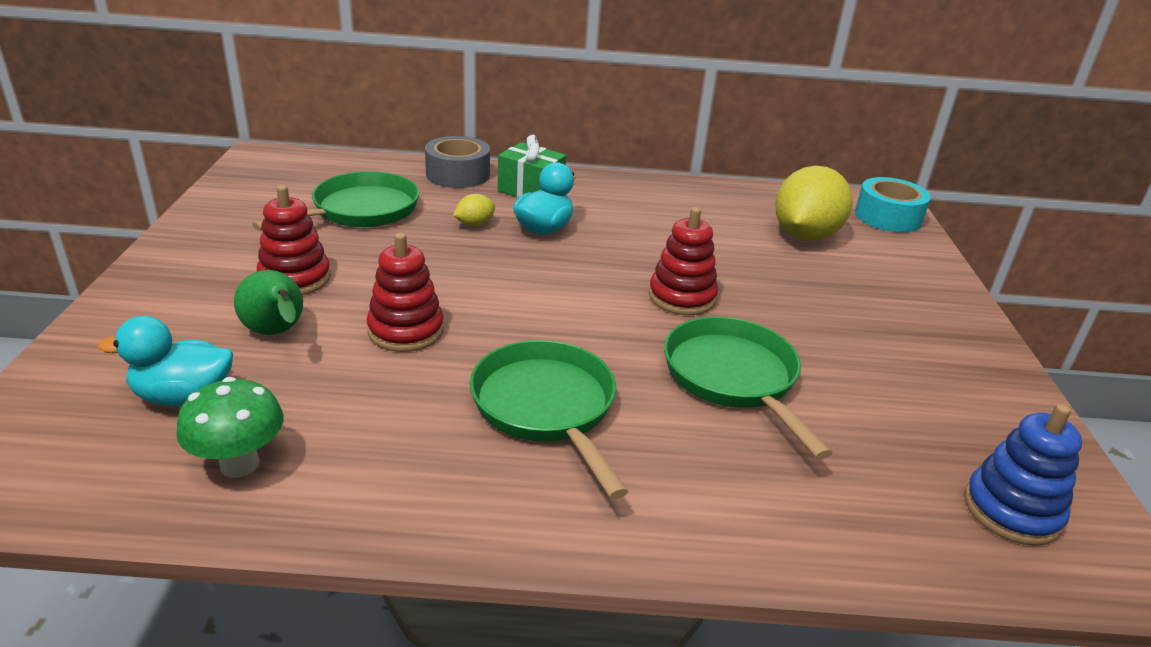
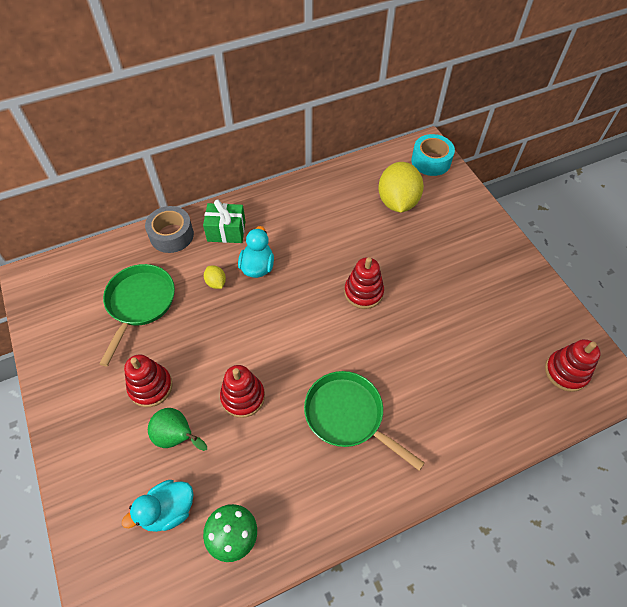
camera: 25 degrees left, 25 degrees up
(474, 224) = (216, 283): yellow lemon -> yellow lemon turned 60 degrees counterclockwise
(733, 378) = (419, 345): green pan -> none
(1011, 510) = (566, 372): blue stacking toy -> red stacking toy

